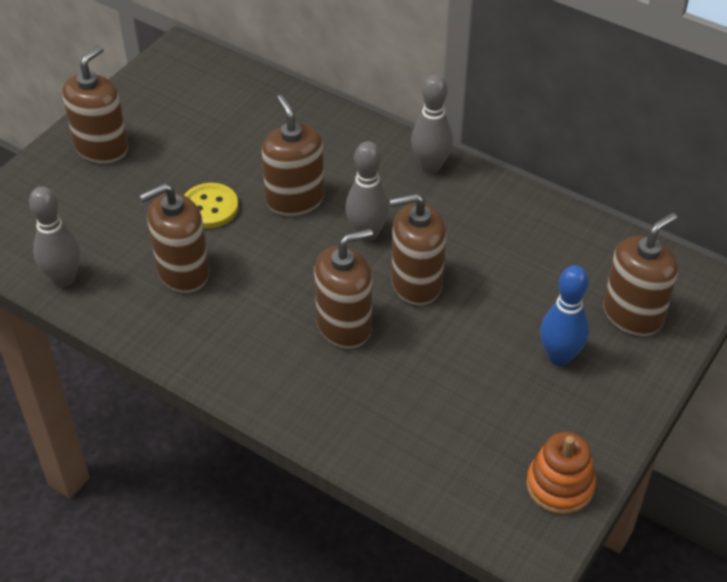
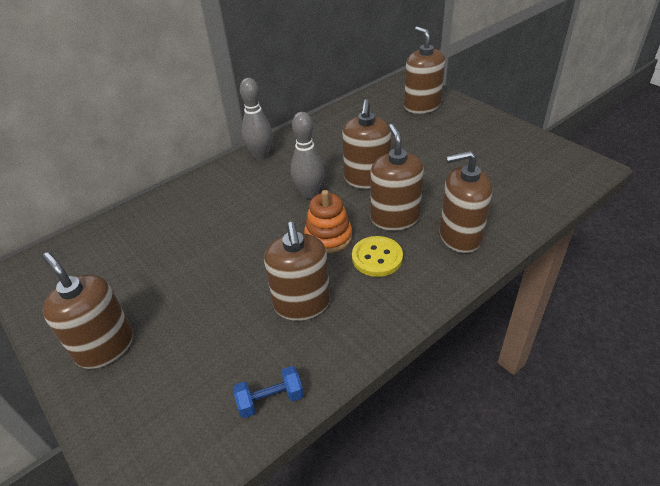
camera: 70 degrees left, 5 degrees down
(64, 279) = (270, 399): grey bowling pin -> blue dumbbell
(209, 207) = (234, 276): yellow button -> yellow button (377, 258)
(295, 199) = (254, 224): brown soap dispenser -> brown soap dispenser (460, 236)
(559, 357) = (447, 135): blue bowling pin -> none
(559, 485) = (546, 151): orange stacking toy -> orange stacking toy (328, 237)

